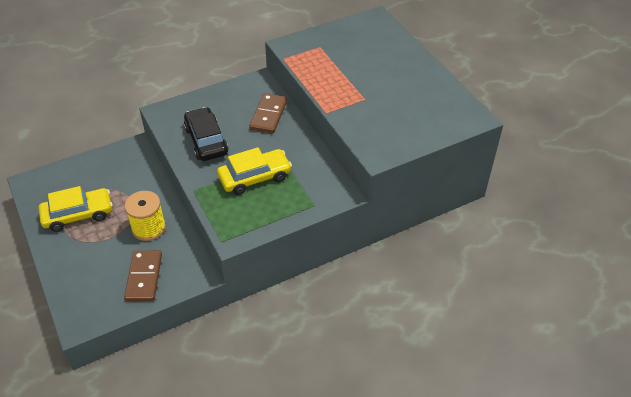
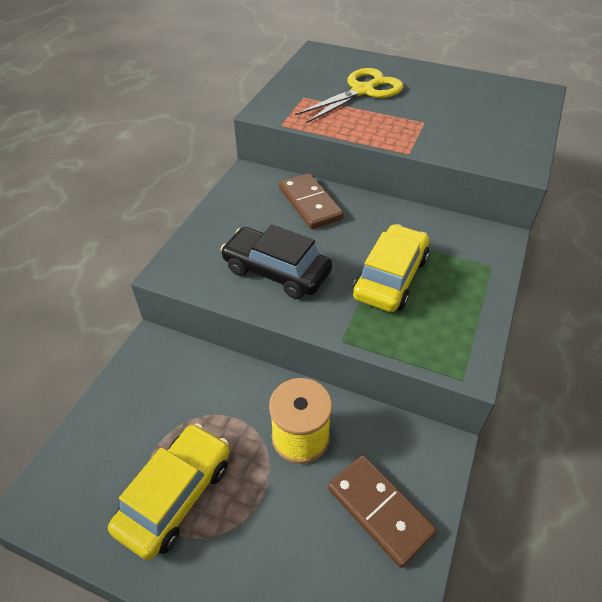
camera: 40 degrees left, 0 degrees up
(360, 60) = (362, 91): none -> yellow scissors

